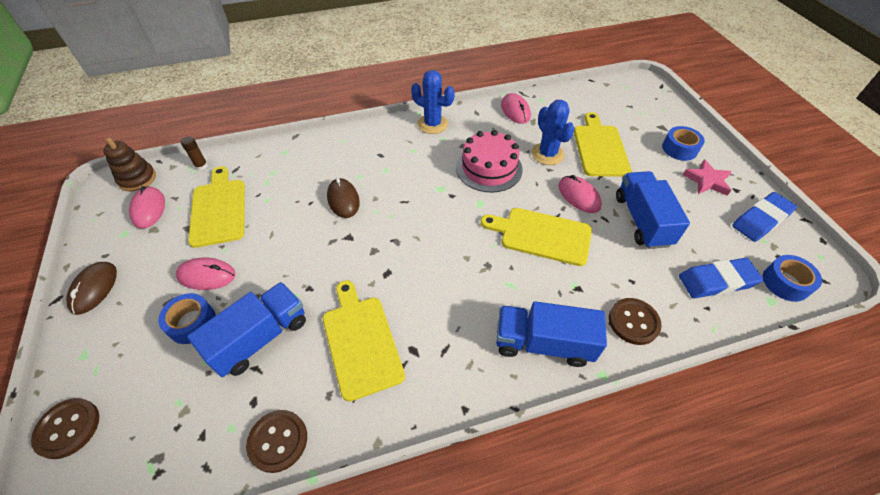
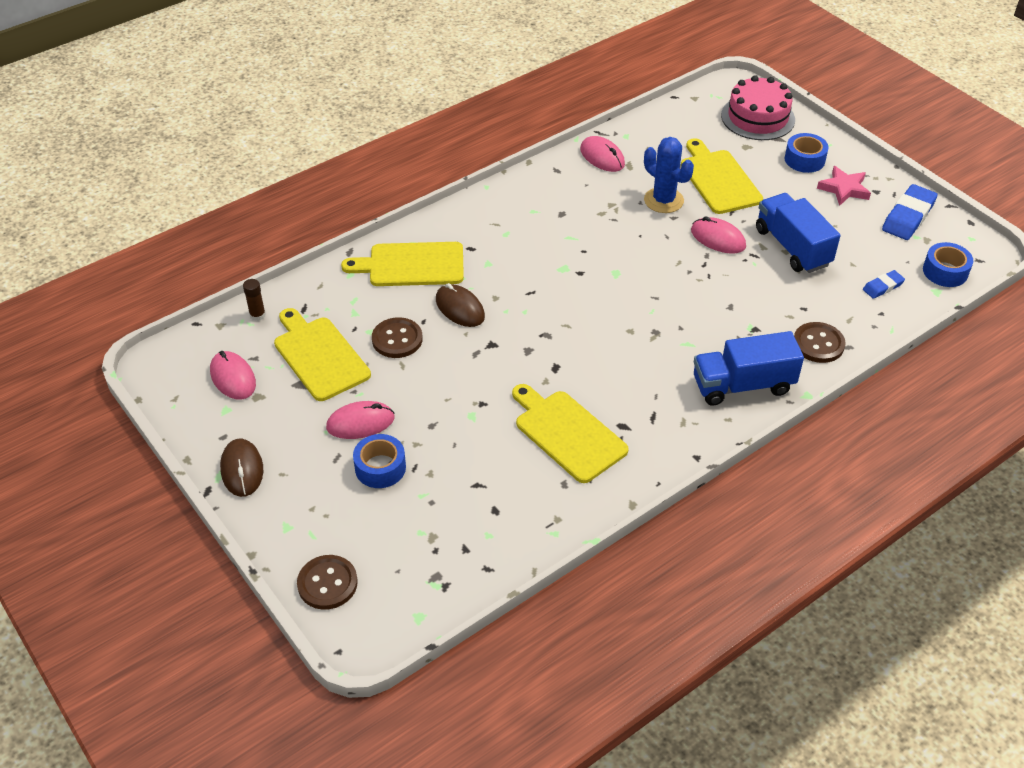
camera: 20 degrees left, 5 degrees down
(137, 179) = (188, 350): brown stacking toy -> none
(260, 338) = (463, 459): blue truck -> none
(278, 441) = (540, 530): brown button -> brown button (397, 339)
(432, 124) = (512, 197): blue cactus -> none
(489, 168) = (605, 232): pink cake -> pink cake (758, 117)
(541, 235) = (696, 288): yellow cutting board -> yellow cutting board (411, 265)
(717, 281) = (883, 287): blue eraser -> blue eraser, size x0.55

